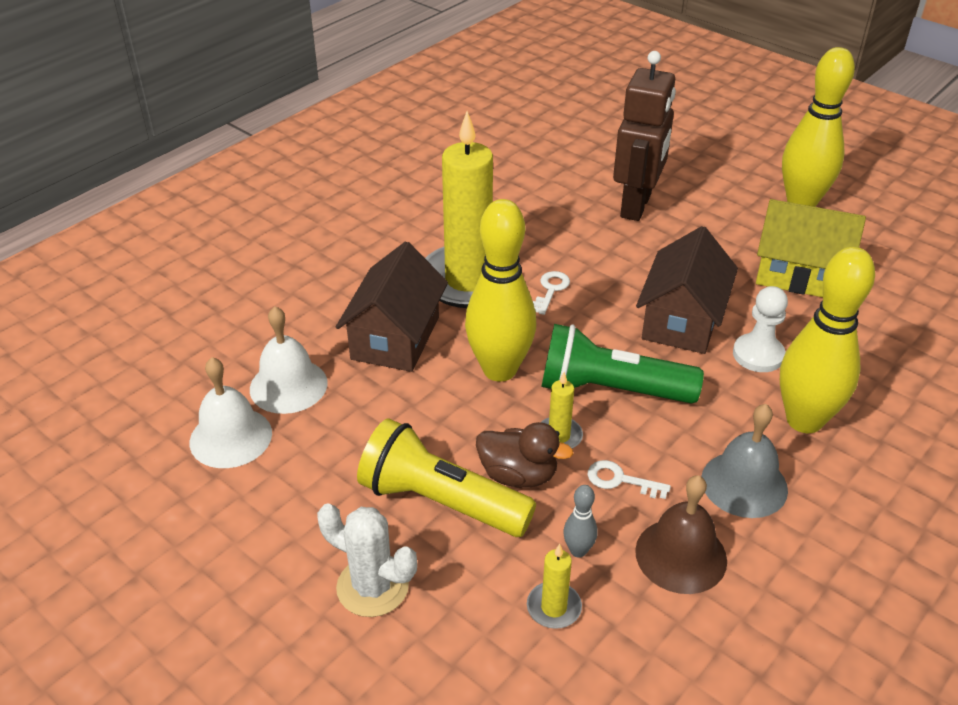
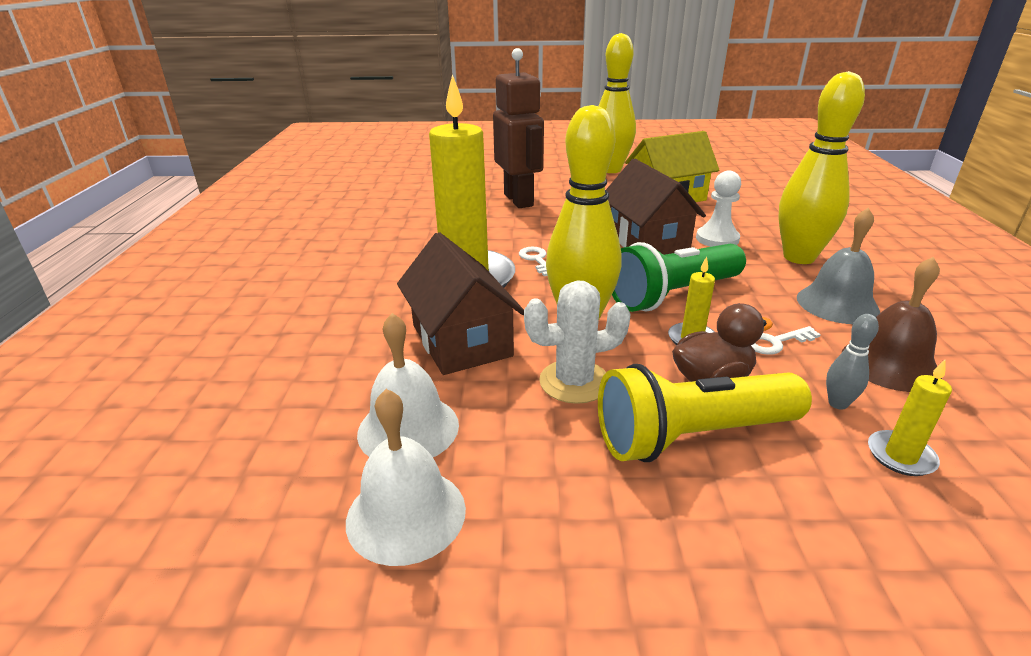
camera: 40 degrees left, 10 degrees down
(372, 587) = (764, 554): white cactus -> white cactus (574, 382)

